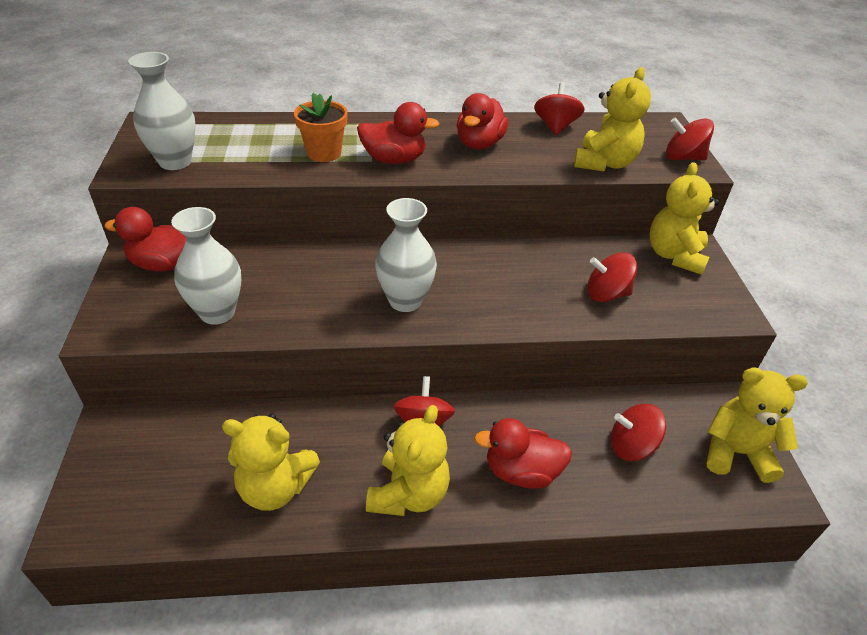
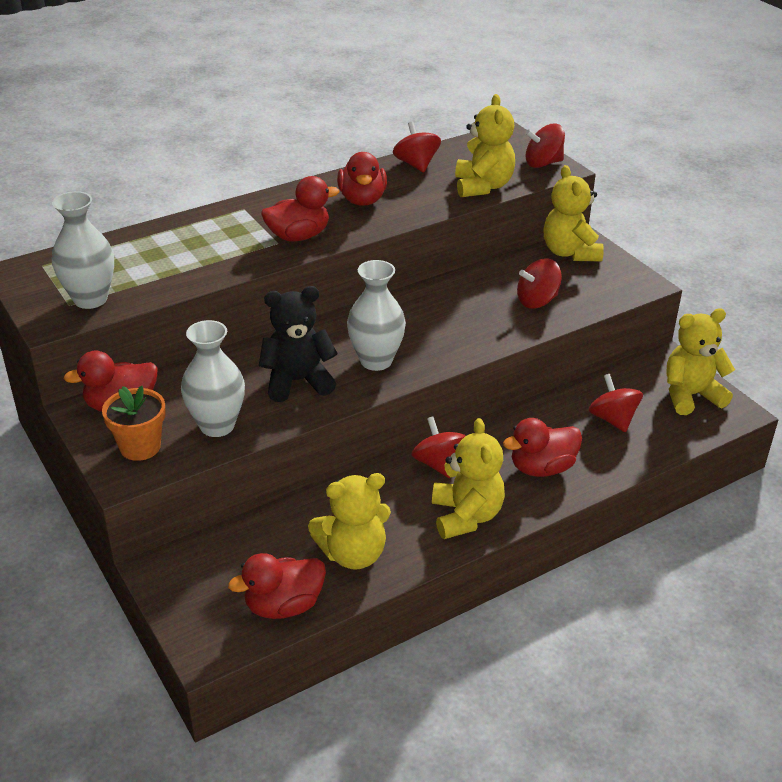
camera: 25 degrees left, 5 degrees down
(173, 515) = (283, 605): none -> red duck
(320, 295) = (297, 381): none -> black teddy bear
(324, 153) = (227, 249): orange flower pot -> orange flower pot (140, 447)
(631, 446) = (612, 419): red spinning top -> red spinning top turned 90 degrees clockwise

